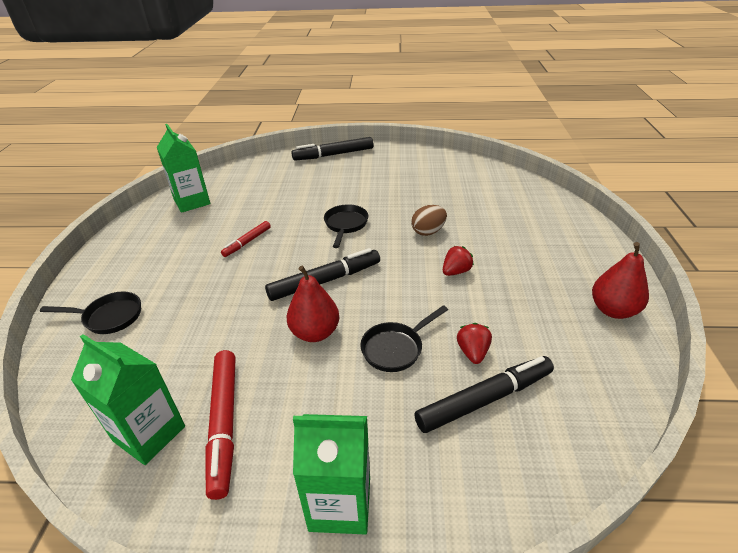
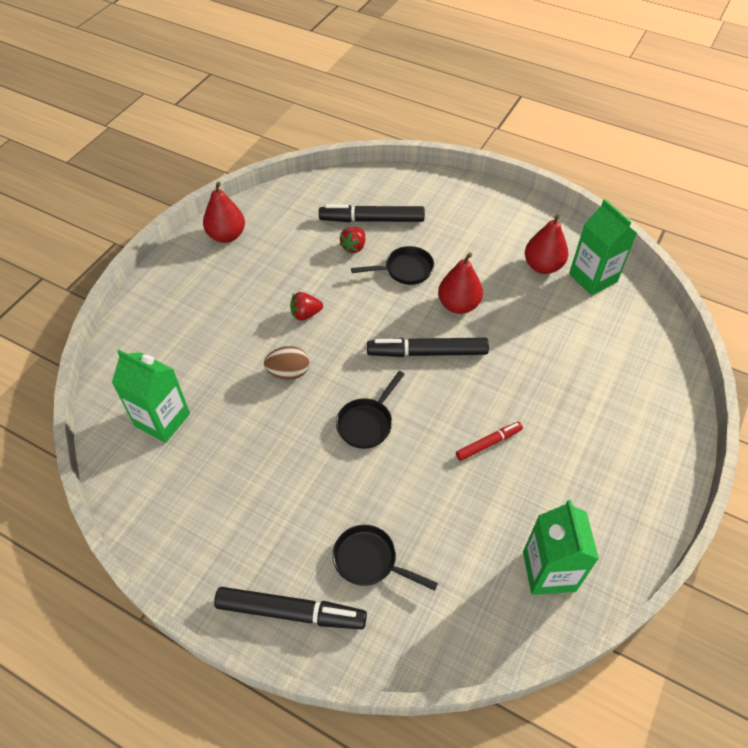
camera: 155 degrees left, 15 degrees up
(109, 317) = (638, 393): black pan -> black pan (370, 561)
(224, 423) = (542, 266): red marker -> red pear
(340, 503) = (485, 206): green carton -> green carton (162, 420)

